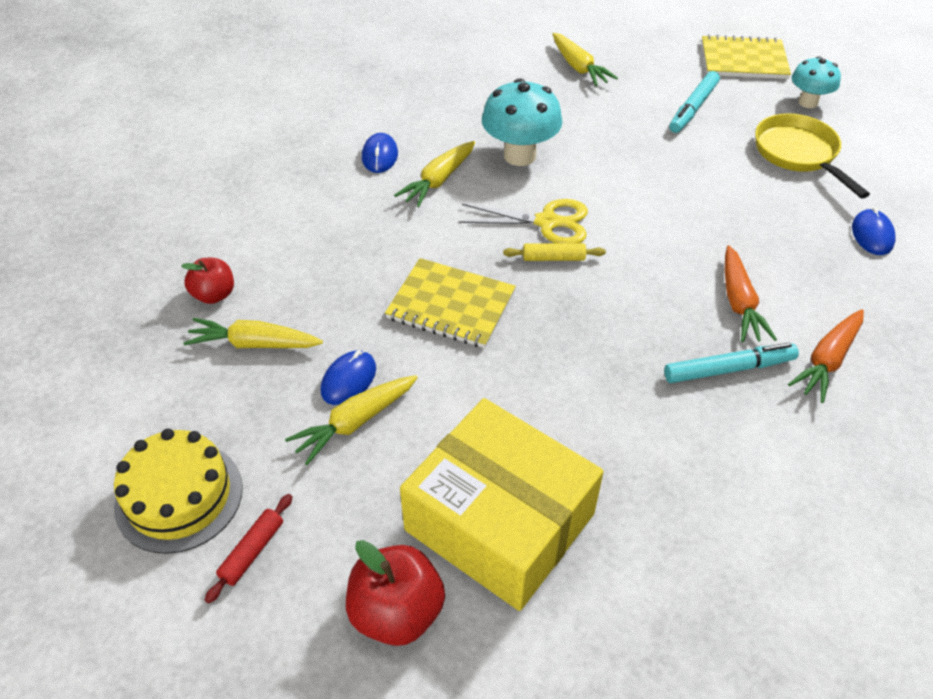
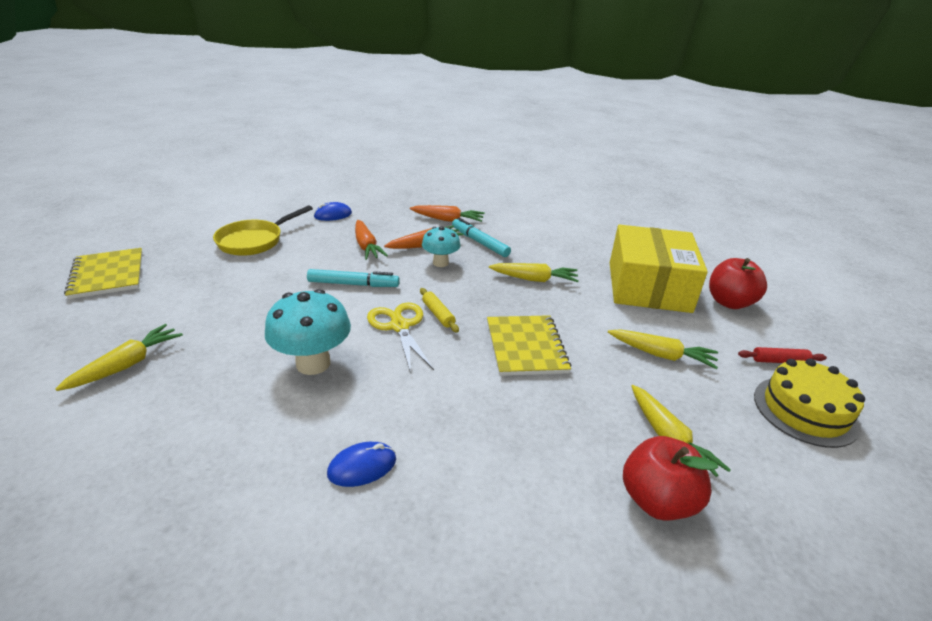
camera: 120 degrees left, 15 degrees down
(214, 295) = (657, 500): red apple -> red apple, size x1.54
(349, 380) = (637, 371): blue mouse -> none
(438, 180) = (380, 404): yellow carrot -> yellow carrot (534, 279)
(693, 108) = (199, 288): turquoise marker -> turquoise marker (353, 284)
(754, 244) = (366, 246): none -> orange carrot
(808, 102) = (178, 243): turquoise mushroom -> turquoise mushroom (440, 263)

